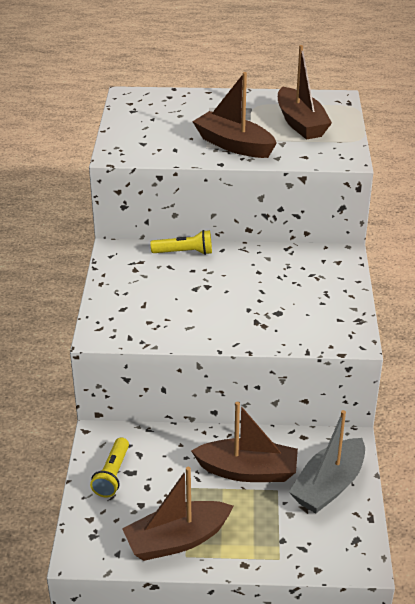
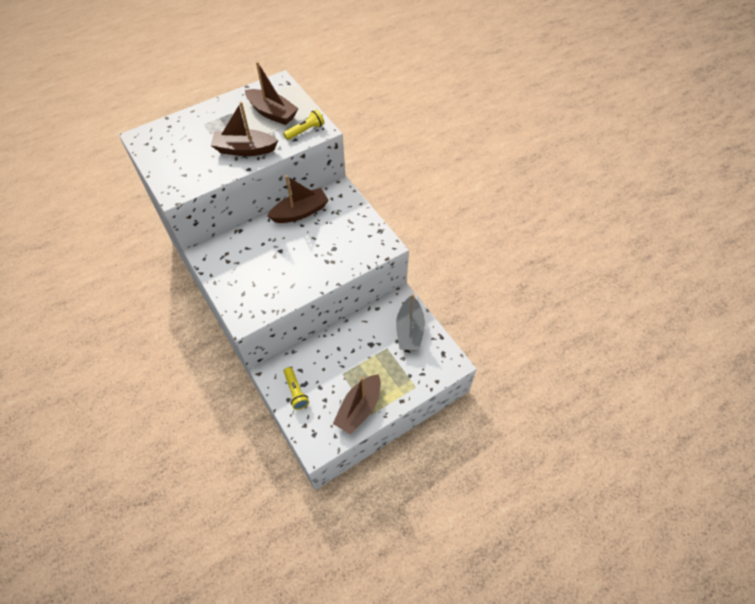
camera: 35 degrees left, 20 degrees up
(184, 252) = (248, 233): yellow flashlight -> yellow flashlight (305, 131)
(247, 471) = (364, 346): brown boat -> brown boat (300, 212)

